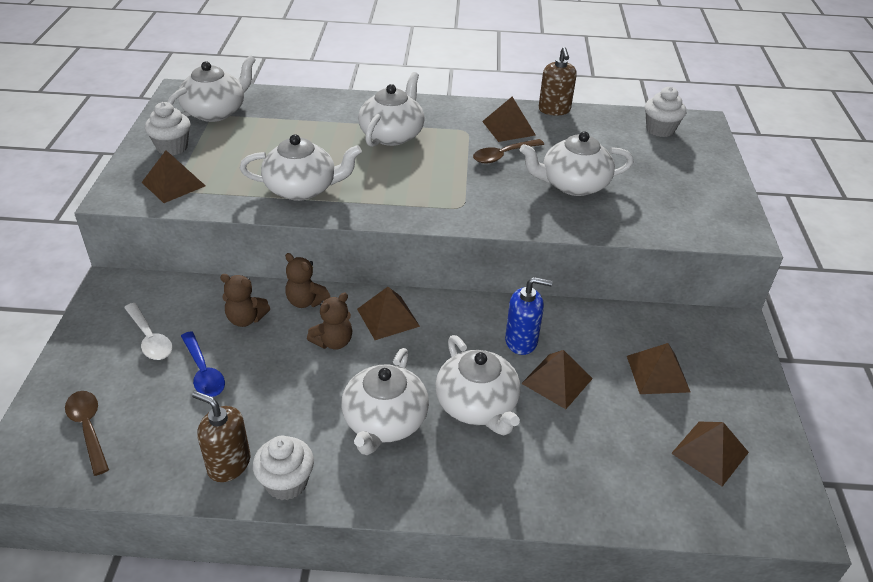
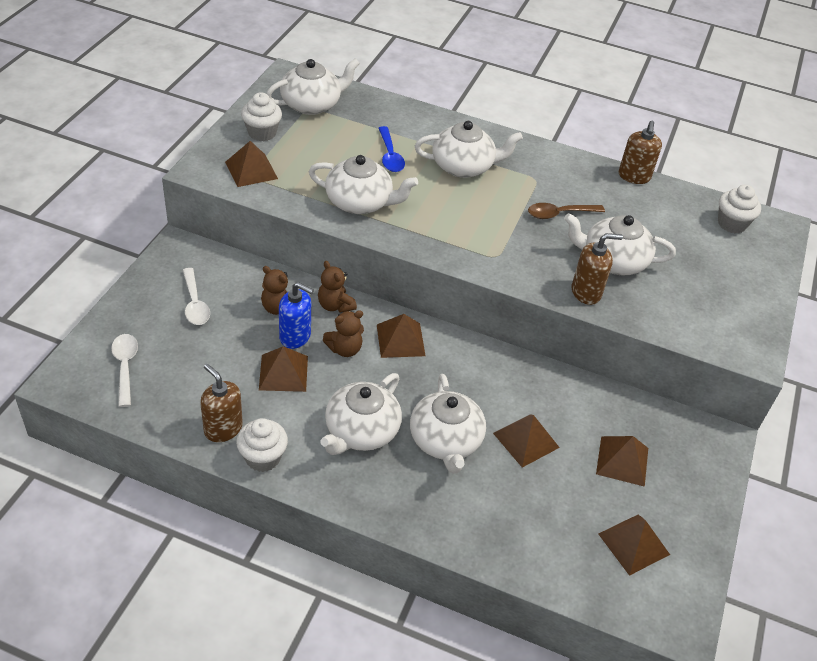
camera: 15 degrees right, 5 degrees up
(88, 428) = (125, 367): brown spoon -> white spoon
(203, 372) = (228, 345): blue spoon -> blue spoon (390, 156)
(392, 135) = (463, 166): white teapot -> white teapot turned 45 degrees clockwise
(508, 128) = (578, 186): brown pyramid -> brown pyramid (283, 373)
(521, 341) = (510, 395): blue soap dispenser -> blue soap dispenser (295, 336)
(563, 218) = (586, 292): none -> brown soap dispenser

